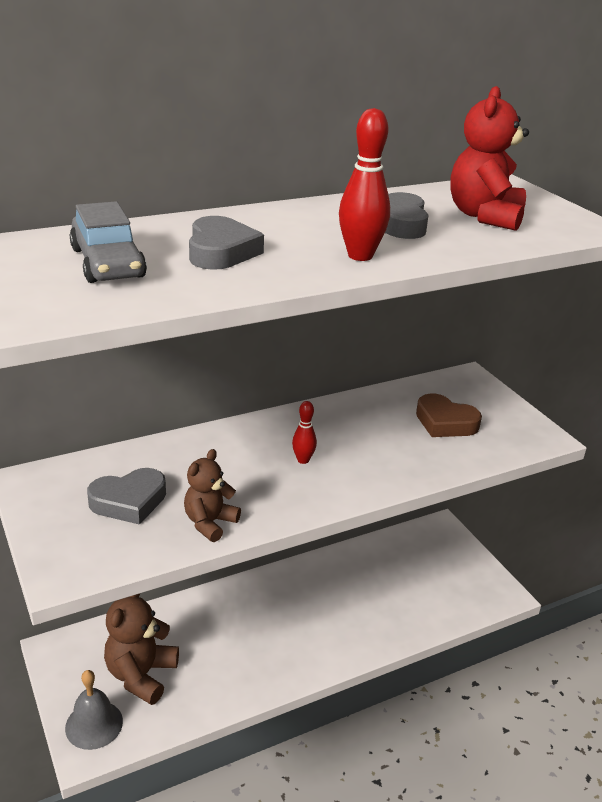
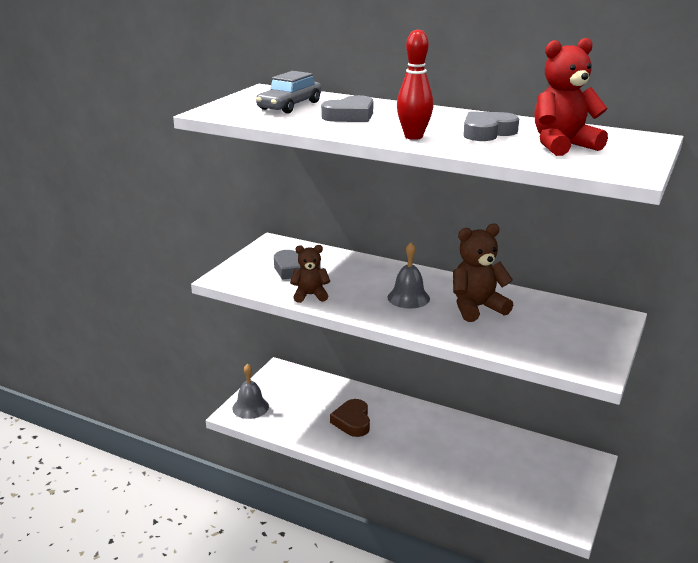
camera: 55 degrees right, 5 degrees down
(141, 675) = (297, 404): brown teddy bear -> brown teddy bear (476, 308)
(303, 460) = (408, 298): red bowling pin -> grey bell
(445, 422) = (538, 327): brown heart -> brown heart (352, 421)

